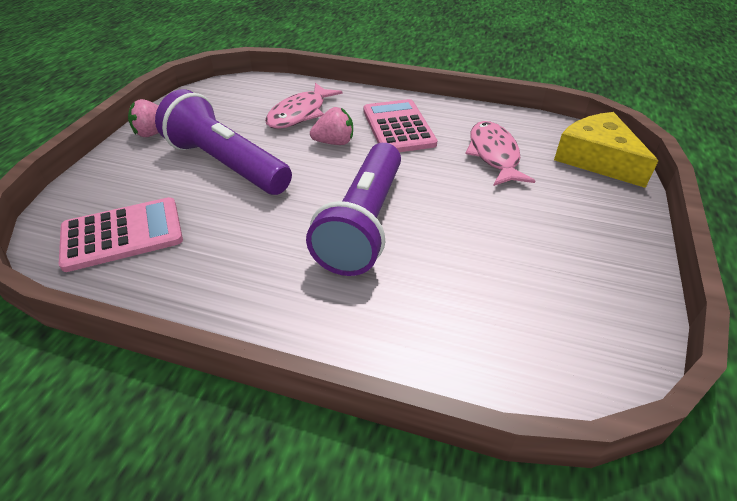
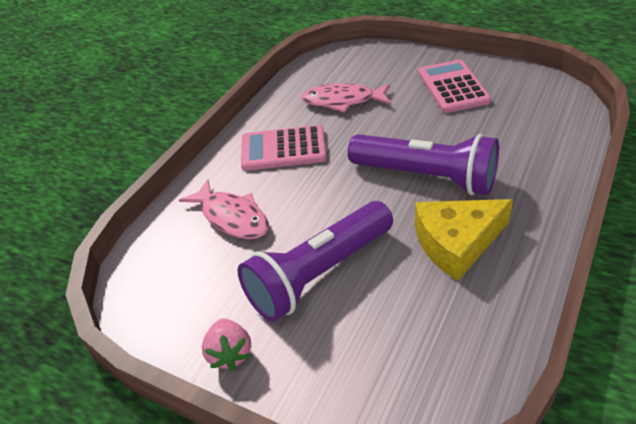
camera: 75 degrees left, 0 degrees up
(122, 234) = (432, 349): pink calculator -> pink calculator (452, 87)
(334, 142) = (298, 192): pink strawberry -> none
(597, 159) = (359, 57): yellow cheese -> yellow cheese (456, 243)

